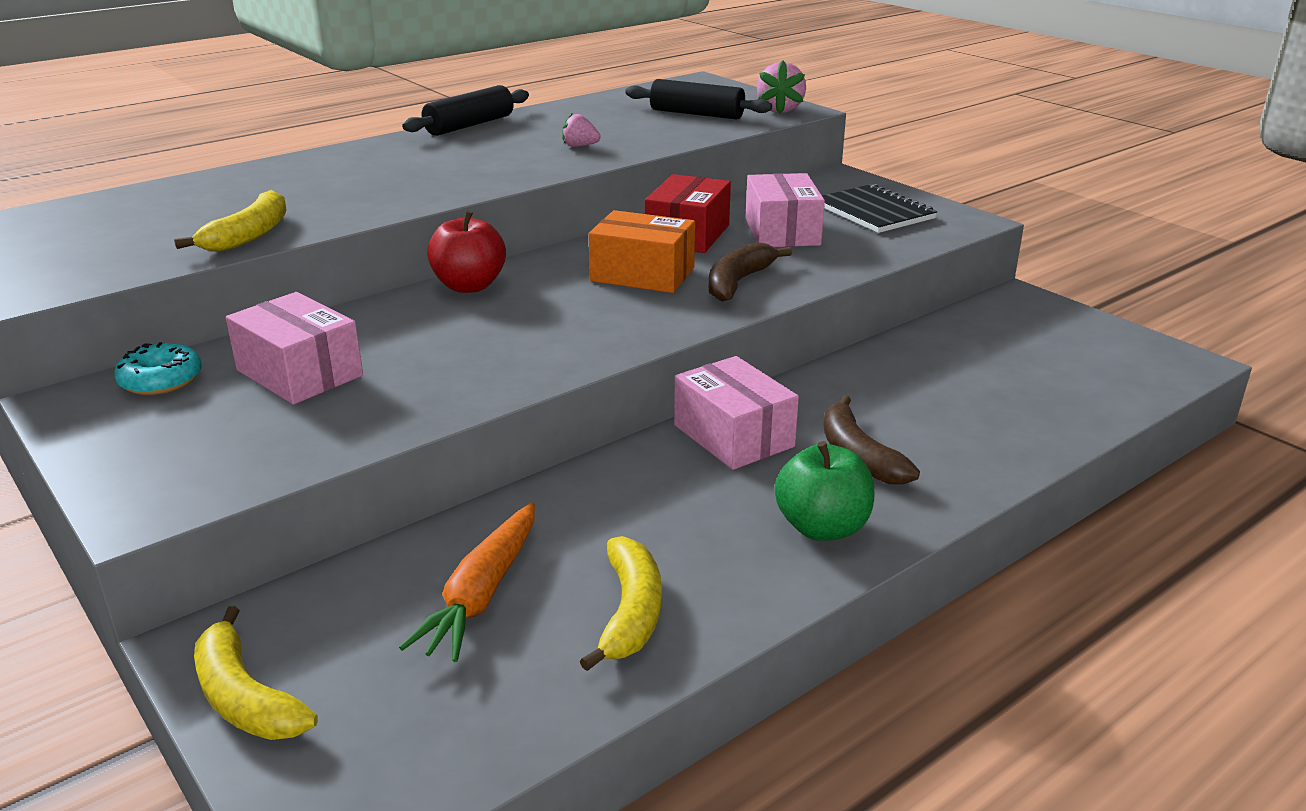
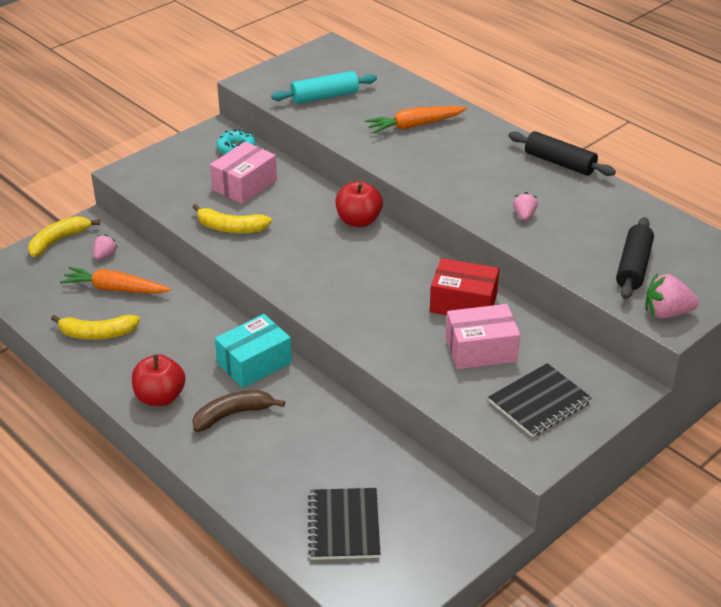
camera: 85 degrees right, 10 degrees up
(154, 236) = (324, 96): none -> turquoise rolling pin
(249, 235) = (330, 123): yellow banana -> yellow banana (231, 228)
(311, 185) = (414, 125): none -> orange carrot
(349, 614) = (105, 255): none -> pink strawberry
(642, 274) = (387, 287): orange box -> none
(733, 436) = (254, 363): pink box -> turquoise box
(738, 282) = (380, 329): brown banana -> none
(822, 528) = (160, 397): green apple -> red apple
(1058, 377) = (344, 526): none -> black notebook

